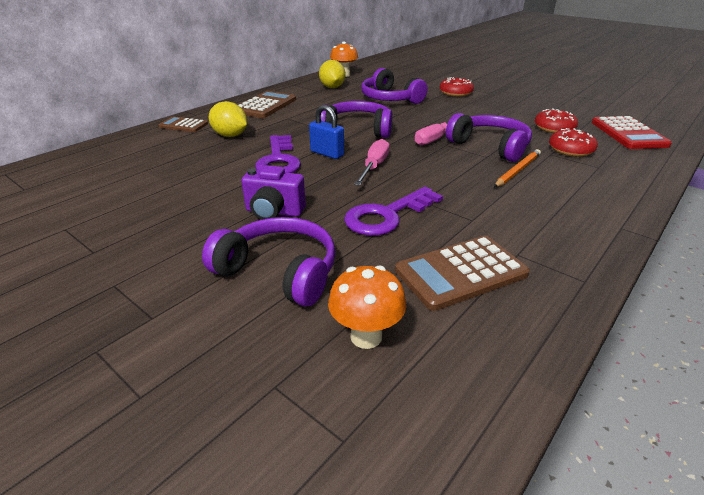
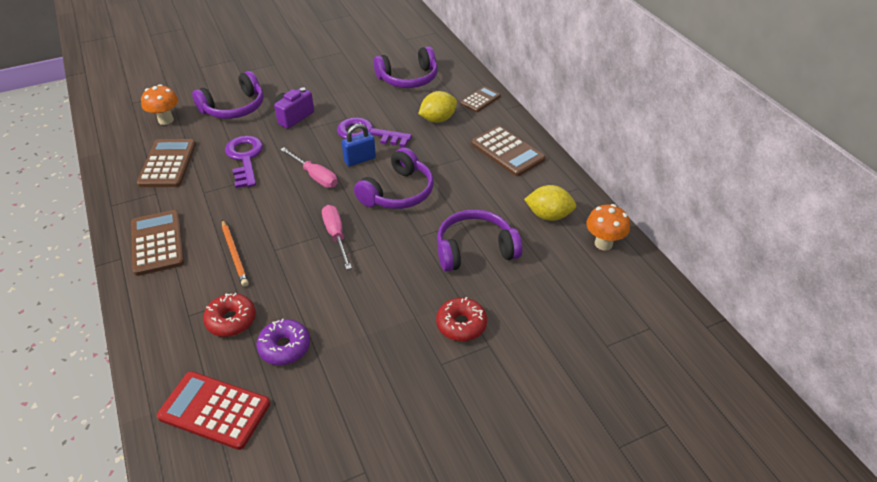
camera: 115 degrees right, 10 degrees up
(490, 146) = (289, 264): purple headphones -> purple headphones (408, 78)
(554, 128) = (284, 347): red donut -> purple donut
(571, 214) = (157, 243): none -> brown calculator

